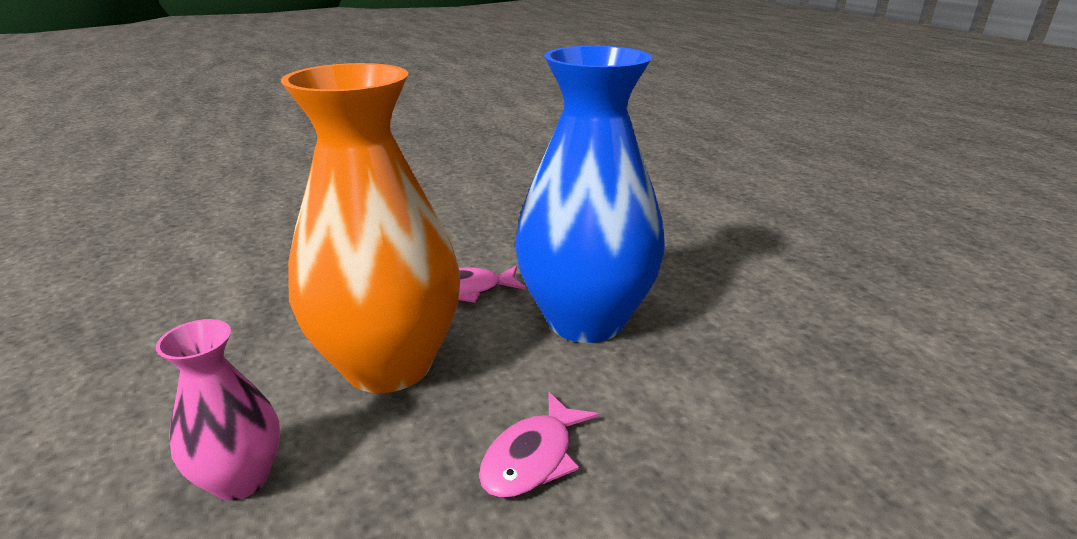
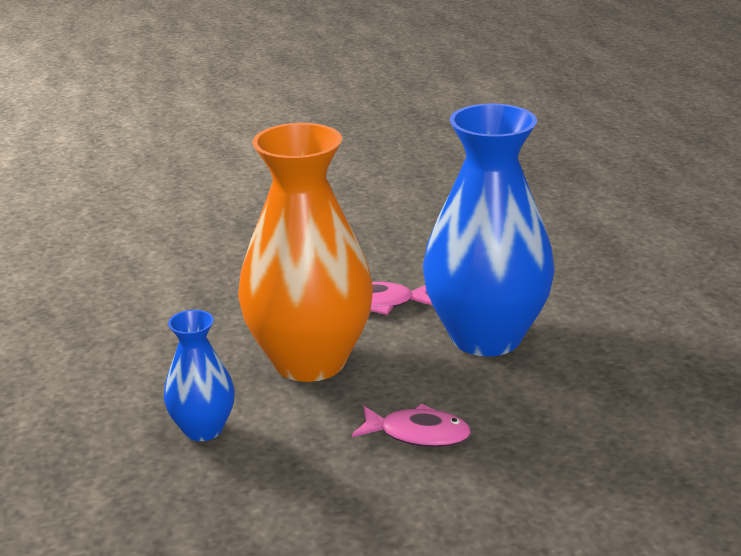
camera: 10 degrees right, 0 degrees up
(241, 479) = (203, 429): pink vase -> blue vase
(532, 458) = (418, 434): pink fish -> pink fish turned 120 degrees counterclockwise

